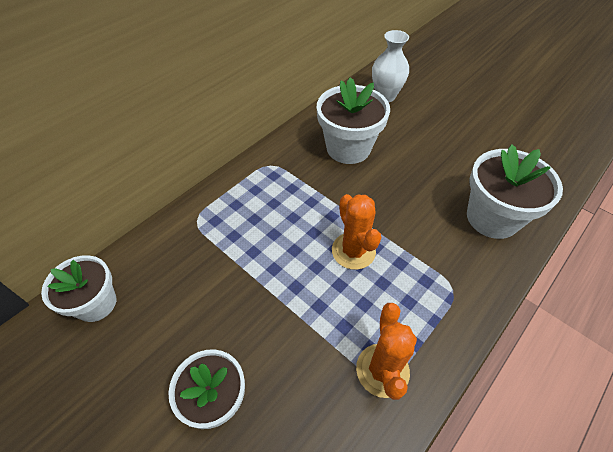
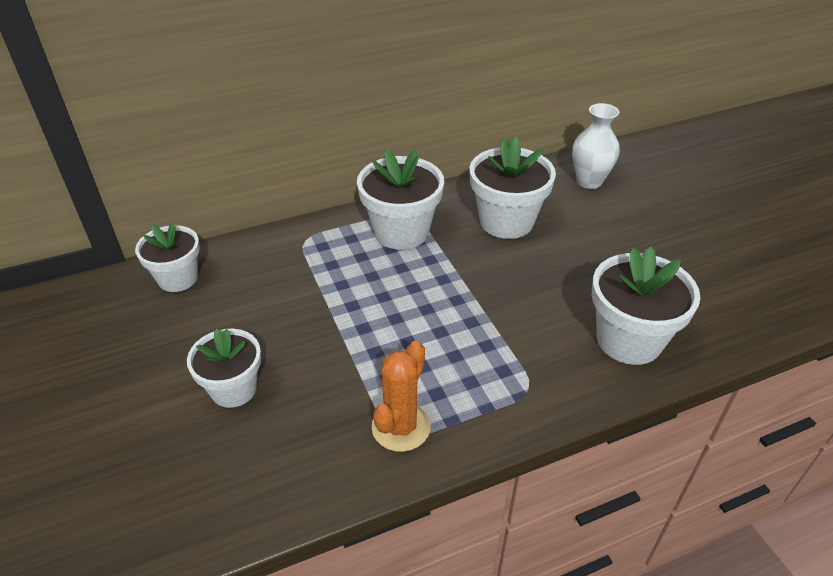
camera: 25 degrees right, 10 degrees down
(273, 184) = (401, 232): none -> white flower pot
(353, 251) = (443, 317): orange cactus -> none

